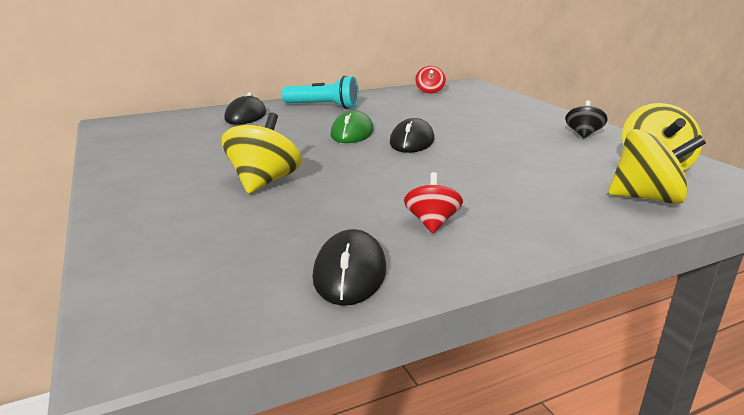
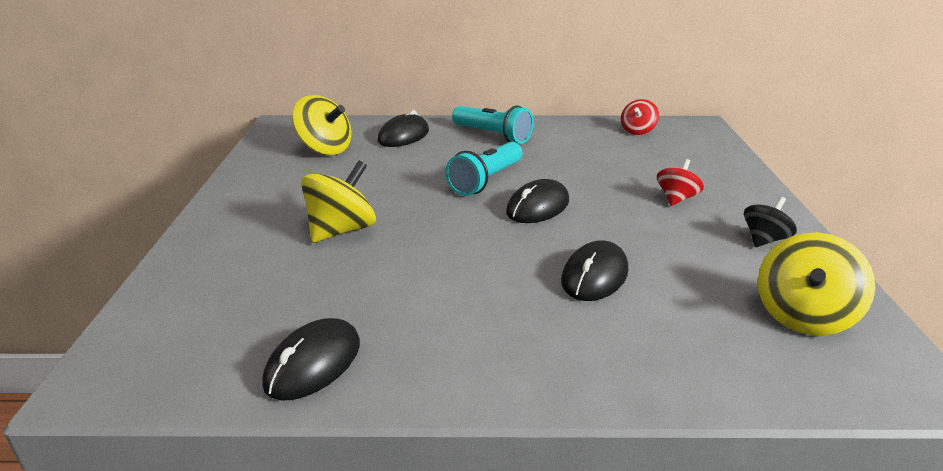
camera: 25 degrees right, 5 degrees up
(352, 133) = (486, 181): green mouse -> turquoise flashlight
(432, 223) = (445, 326): red spinning top -> red spinning top (676, 199)
(502, 172) = (594, 276): none -> black mouse
(646, 198) = (732, 362): yellow spinning top -> yellow spinning top (325, 149)

